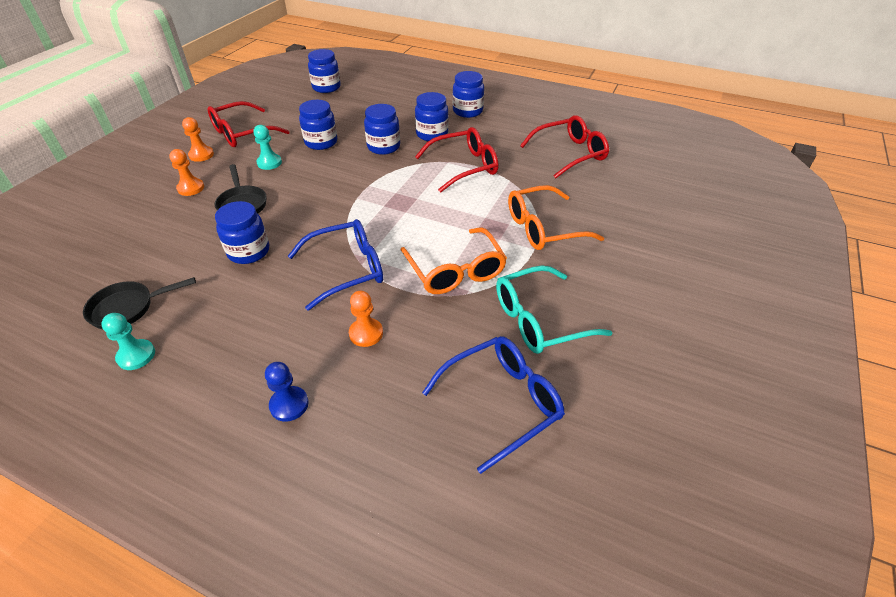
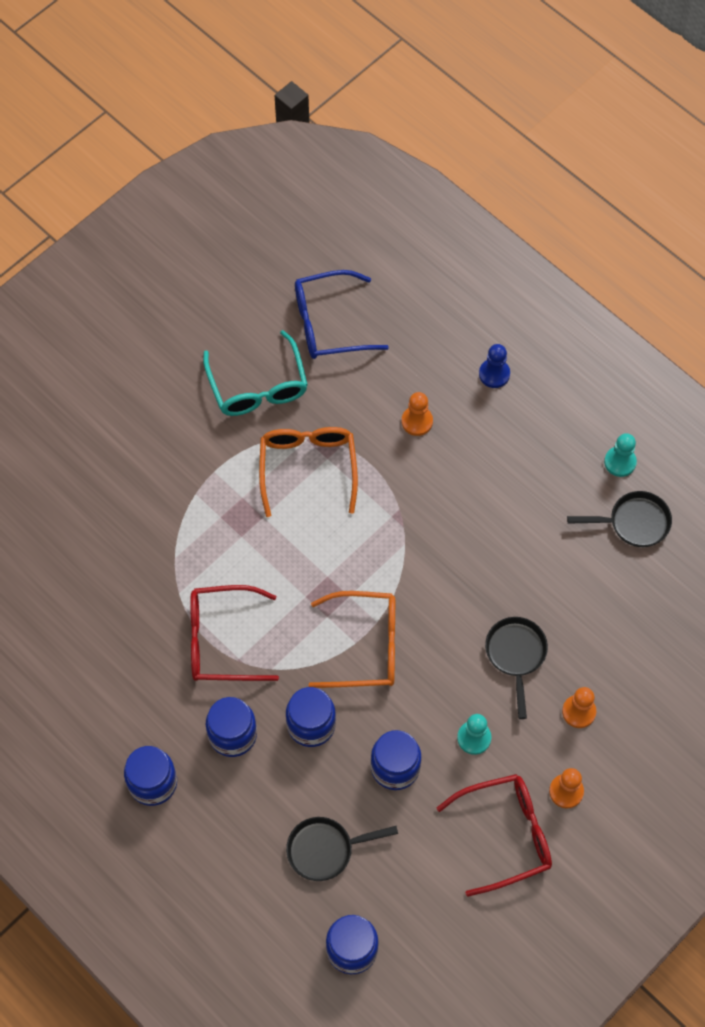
camera: 160 degrees left, 20 degrees up
(249, 252) = (514, 566): blue jar -> none
(347, 269) = (416, 505): blue glasses -> none
(354, 110) = (325, 850): none -> black pan
(539, 320) = (258, 386): turquoise glasses -> turquoise glasses turned 75 degrees clockwise
(543, 228) = (186, 497): orange glasses -> orange glasses (365, 646)
(569, 154) = (71, 622): red glasses -> none

